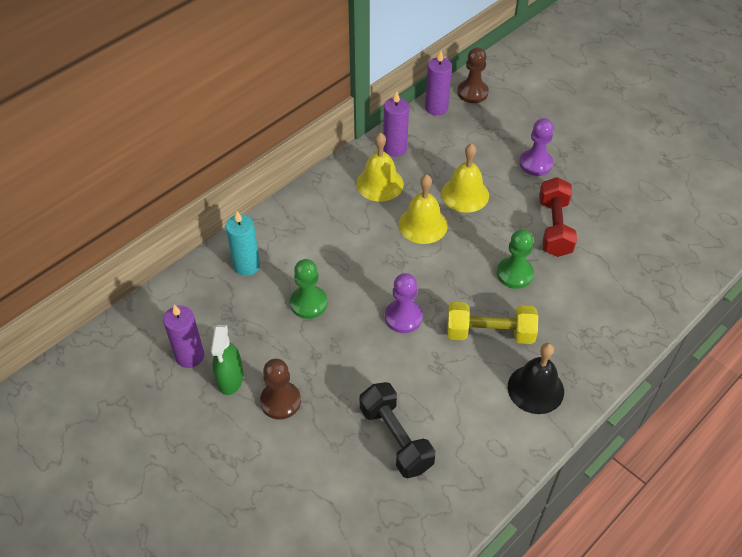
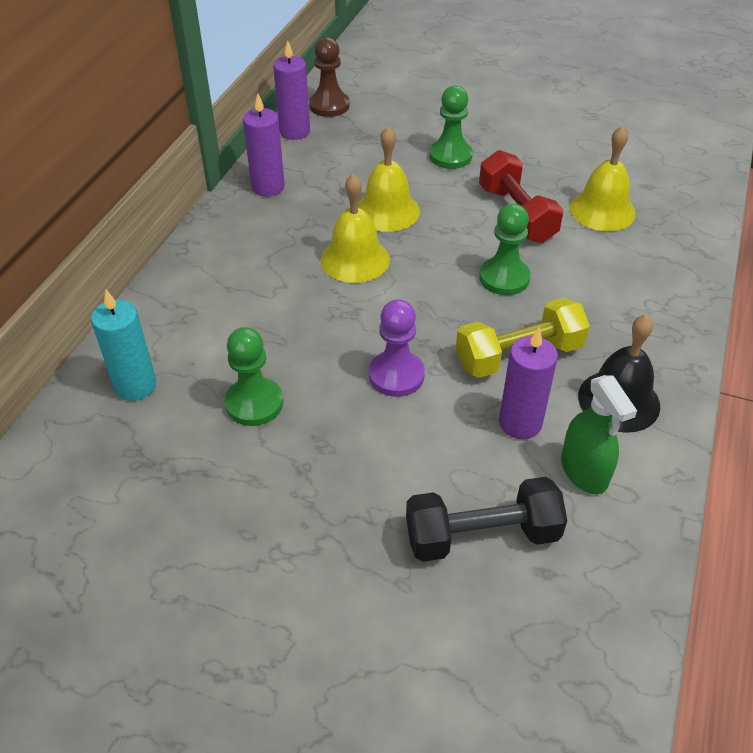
camera: 25 degrees left, 5 degrees down
(190, 356) = (106, 542): purple candle -> purple candle (520, 423)
(230, 379) = (189, 550): green spray bottle -> green spray bottle (584, 472)
(280, 401) = (285, 552): brown pawn -> none
(379, 183) = (271, 230): yellow bell -> yellow bell (602, 210)
(396, 438) = (482, 535): black dumbbell -> black dumbbell turned 45 degrees counterclockwise
(535, 164) = (450, 156): purple pawn -> green pawn

